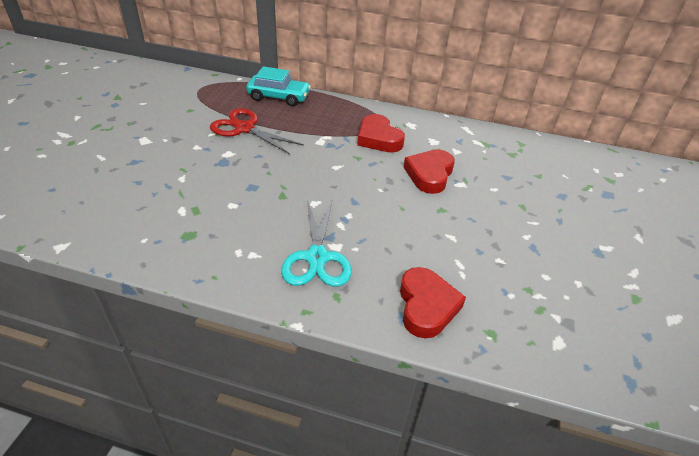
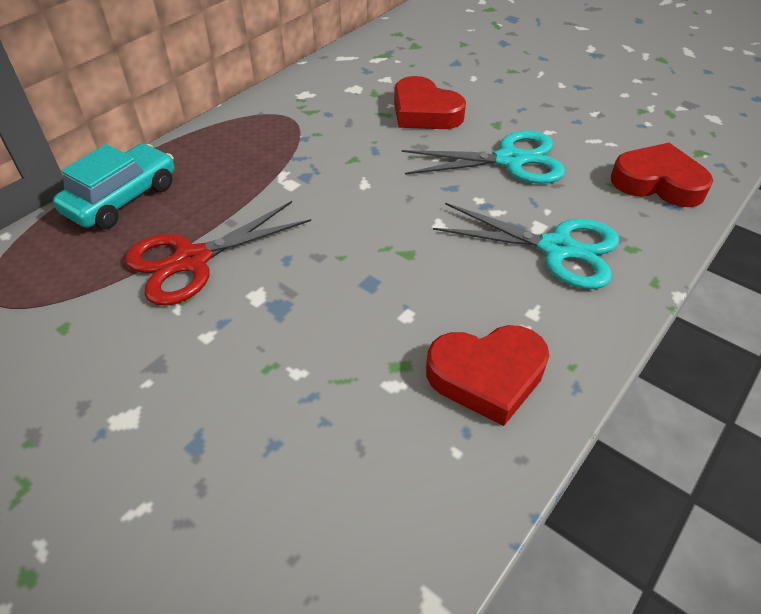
camera: 65 degrees left, 5 degrees up
(378, 138) = (319, 129): red heart -> red heart (487, 376)
(401, 222) = (509, 160): none -> turquoise scissors

